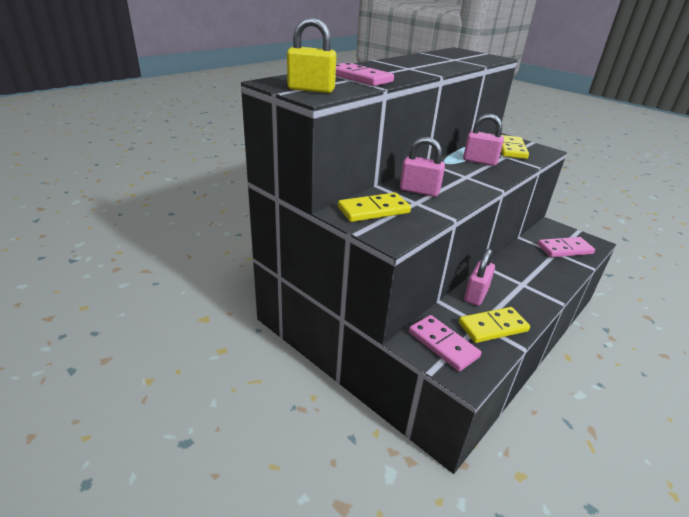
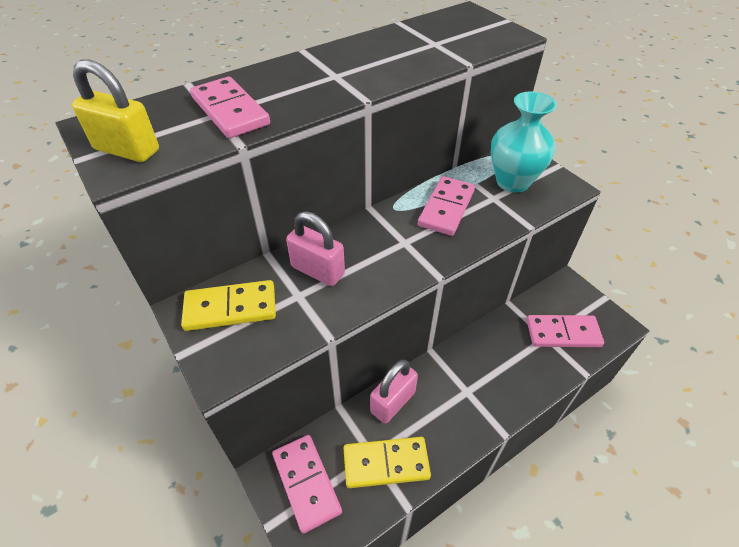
camera: 15 degrees right, 15 degrees up
(480, 161) = (446, 208): pink padlock -> pink domino
(511, 149) = (512, 182): yellow domino -> turquoise vase

